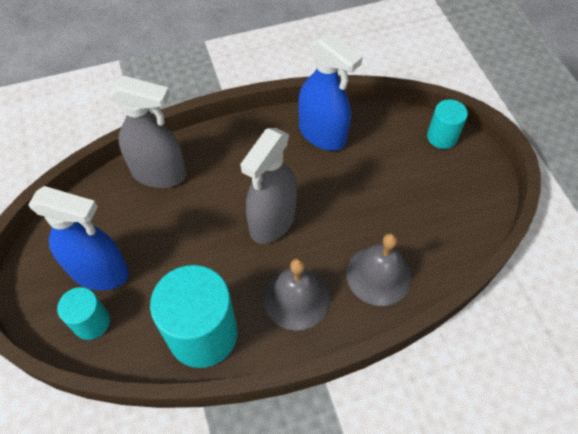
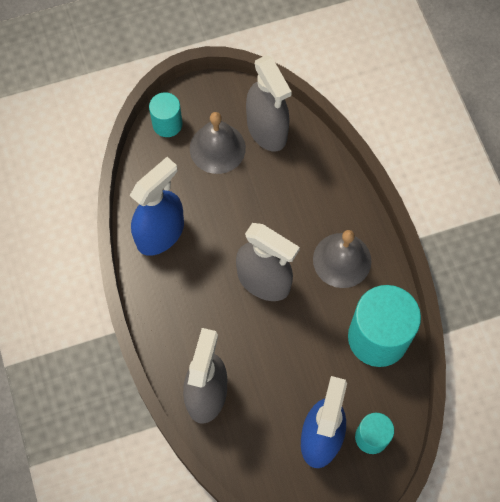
camera: 90 degrees left, 10 degrees up
(378, 275) = (318, 192): grey bell -> grey bell (217, 148)
(449, 225) = (267, 130): none -> grey spray bottle

